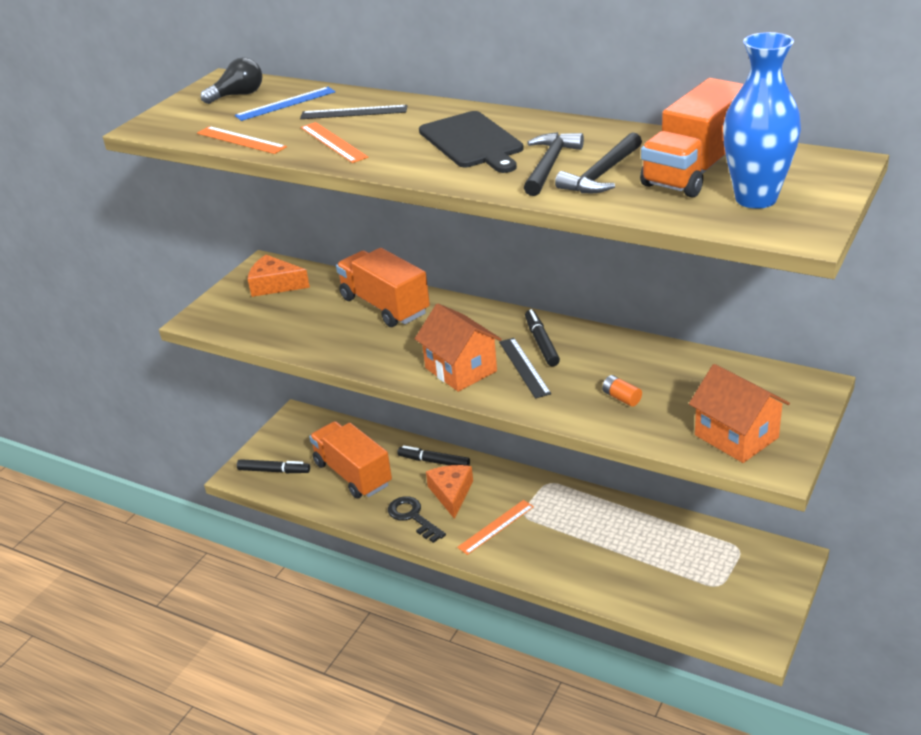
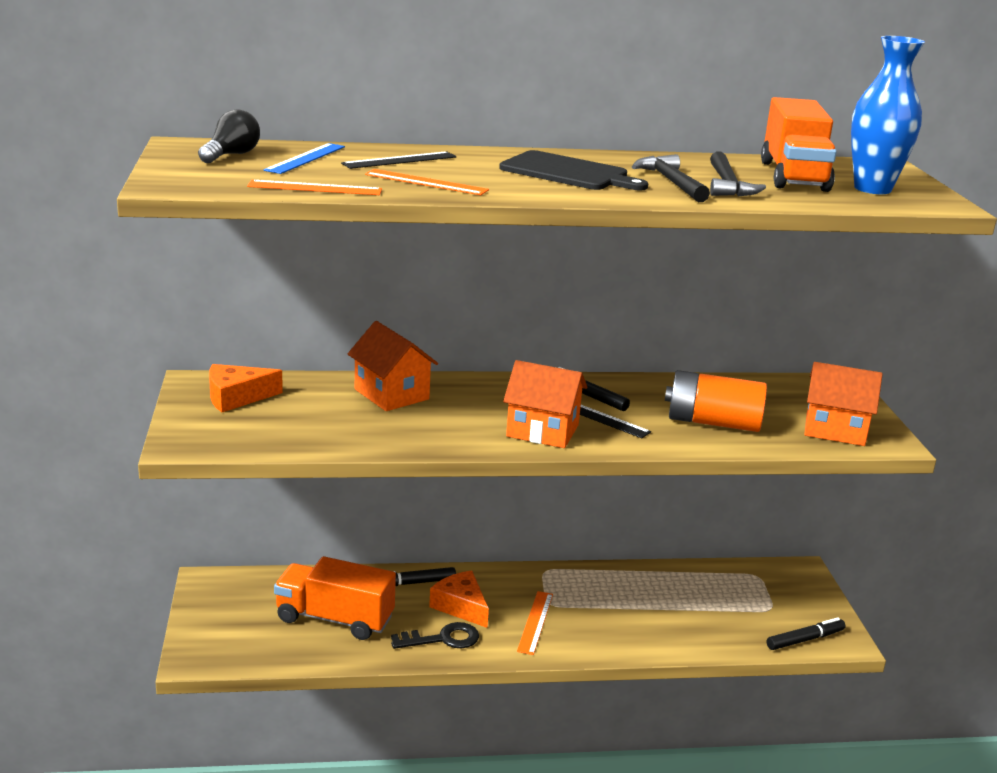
camera: 40 degrees left, 10 degrees down
(274, 471) = (235, 642): black marker -> black marker (805, 639)
(385, 306) = (391, 394): orange truck -> orange house
(413, 517) = (443, 639): black key -> black key turned 150 degrees clockwise
(621, 398) = (712, 422): orange battery -> orange battery, size x2.49

